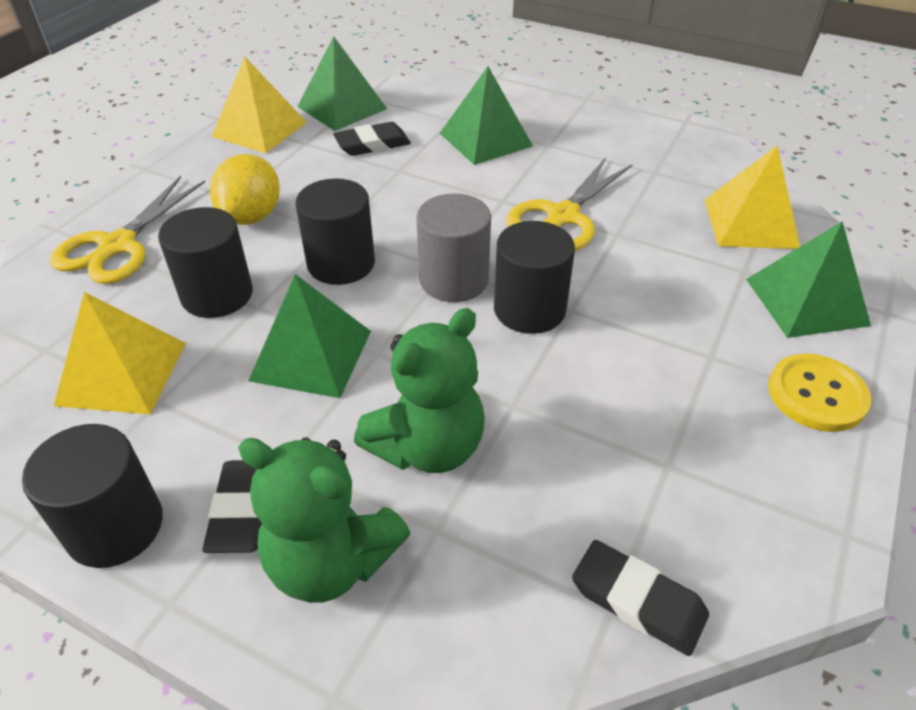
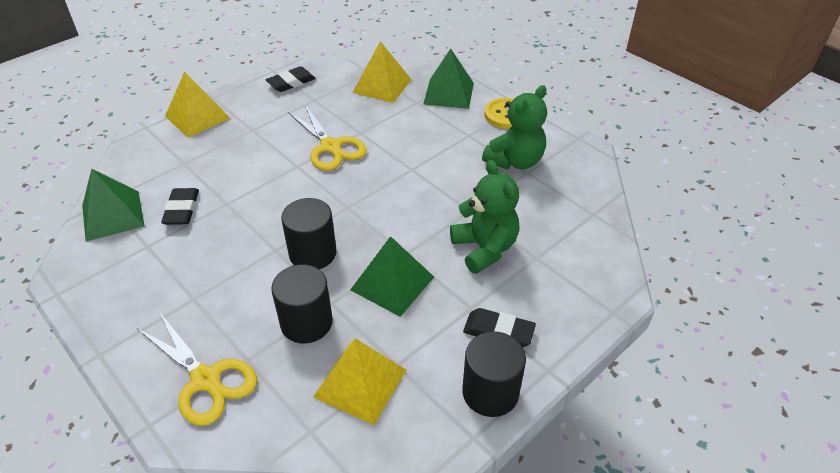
camera: 70 degrees left, 0 degrees up
(251, 217) = (225, 292): yellow lemon -> none
(259, 129) = (101, 270): yellow pyramid -> yellow pyramid (197, 117)
(331, 561) = (542, 300): green teddy bear -> green teddy bear (515, 161)
(454, 280) = (360, 206): grey cylinder -> none
(485, 139) = (223, 154): green pyramid -> none
(529, 309) = (403, 184): black cylinder -> none
(638, 601) = (592, 205): black eraser -> black eraser (291, 82)

